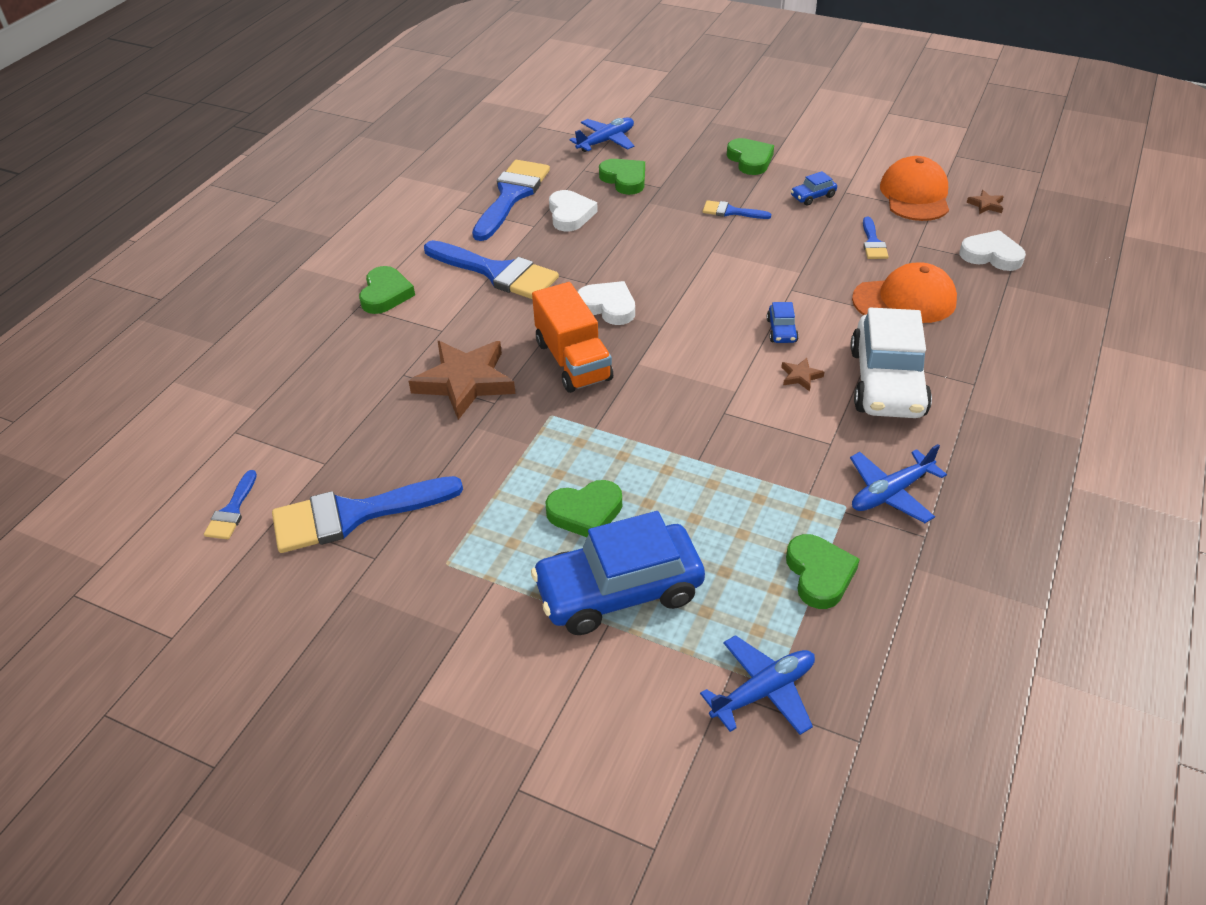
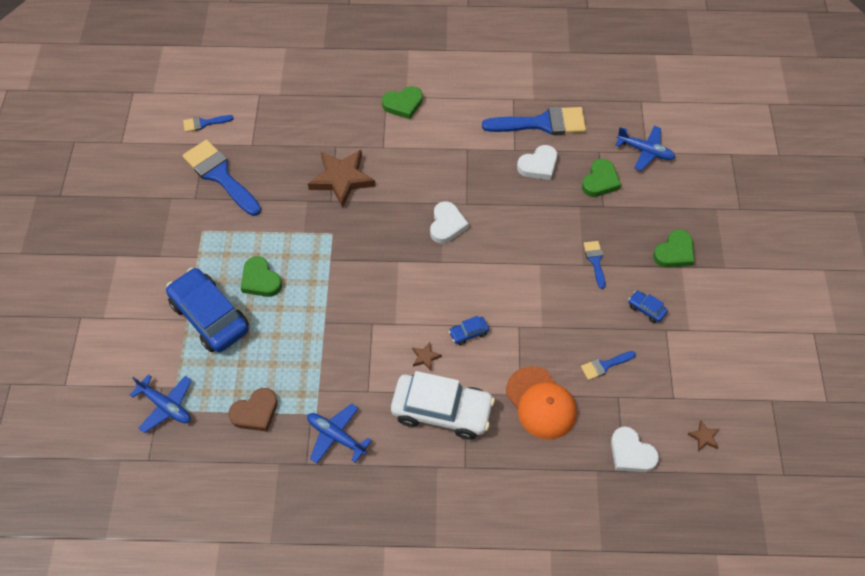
camera: 65 degrees right, 15 degrees up
(496, 272) = (452, 151): blue brush -> none
(573, 361) = (385, 226): orange truck -> none
(819, 574) = (255, 412): green heart -> brown heart
(886, 382) = (442, 411): white car -> white car turned 150 degrees counterclockwise
(915, 195) = (689, 381): orange cap -> none
(991, 255) = (631, 453): white heart -> white heart turned 135 degrees clockwise

